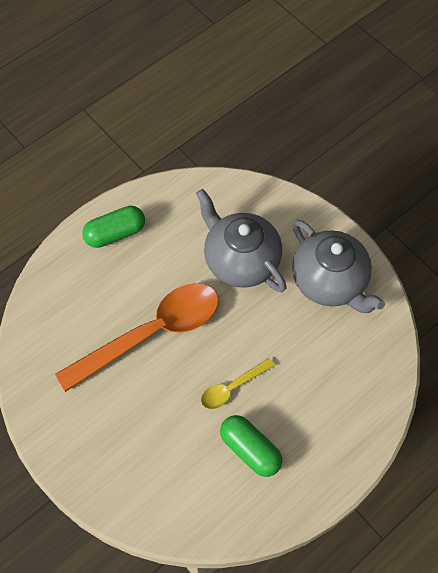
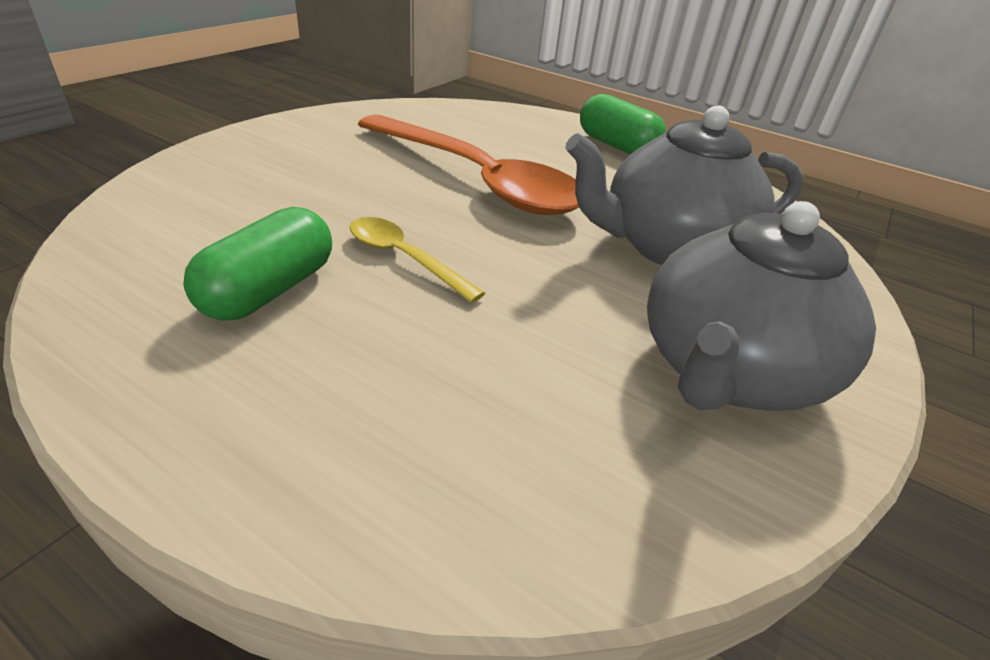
camera: 70 degrees right, 25 degrees down
(240, 260) = (669, 247): grey teapot -> grey teapot turned 135 degrees counterclockwise

